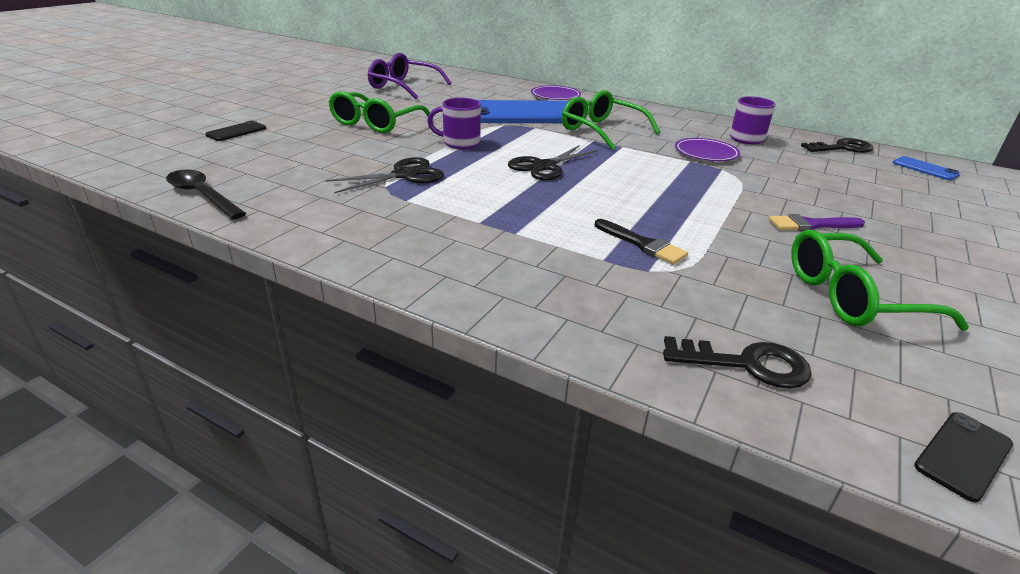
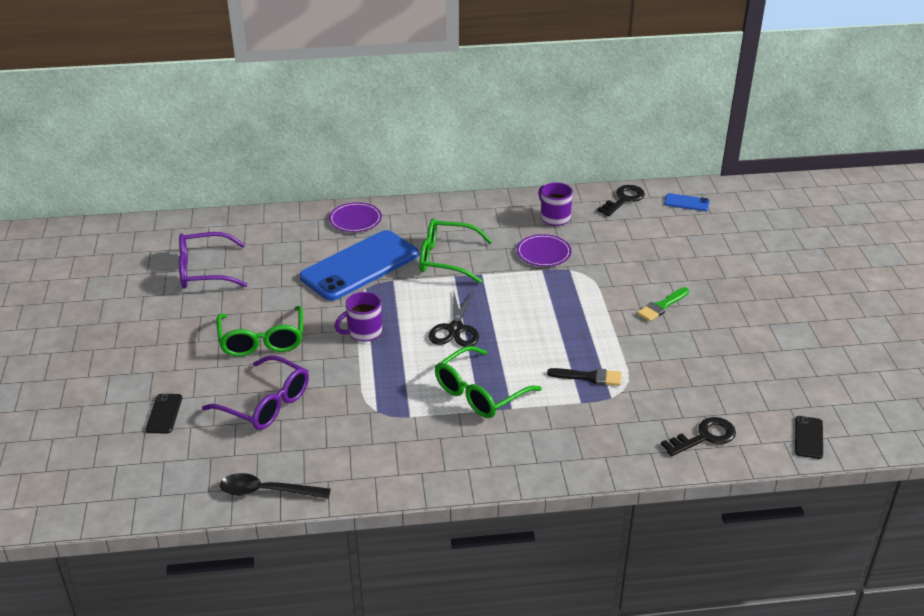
camera: 35 degrees left, 5 degrees up
(311, 151) = (265, 403): none -> purple glasses
(404, 175) = (374, 392): black scissors -> none
(811, 225) = (662, 306): purple brush -> green brush
(852, 297) = (719, 361): green glasses -> green glasses (480, 393)

